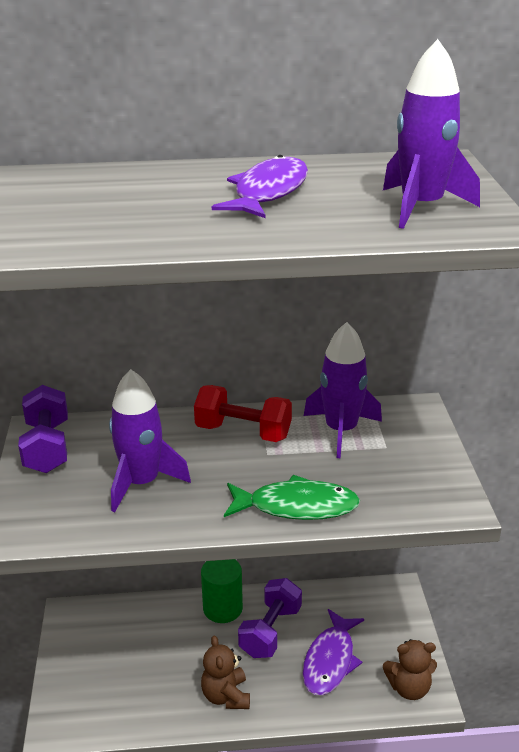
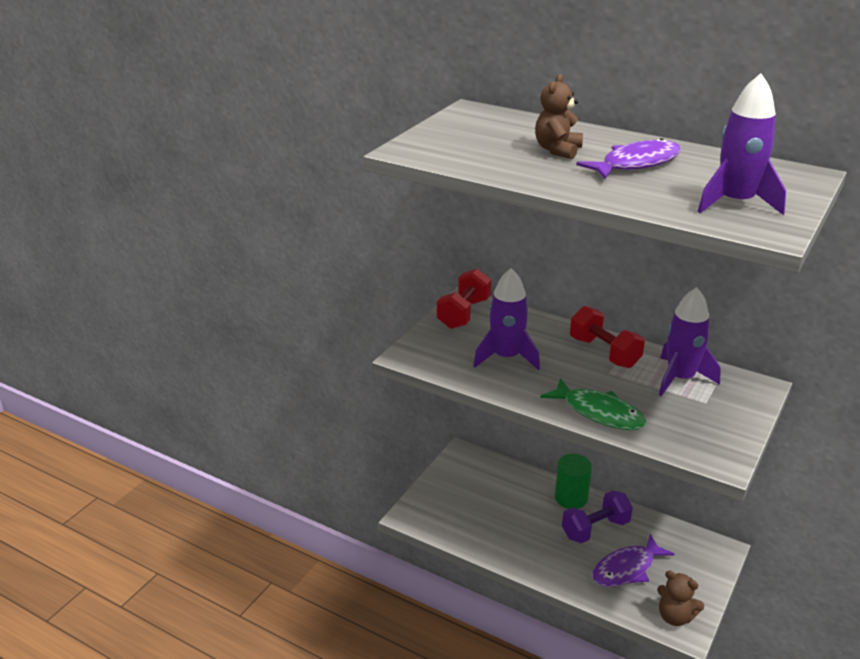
camera: 35 degrees right, 0 degrees up
(47, 447) = (463, 313): purple dumbbell -> red dumbbell
(226, 696) = (532, 553): brown teddy bear -> brown teddy bear (557, 150)

